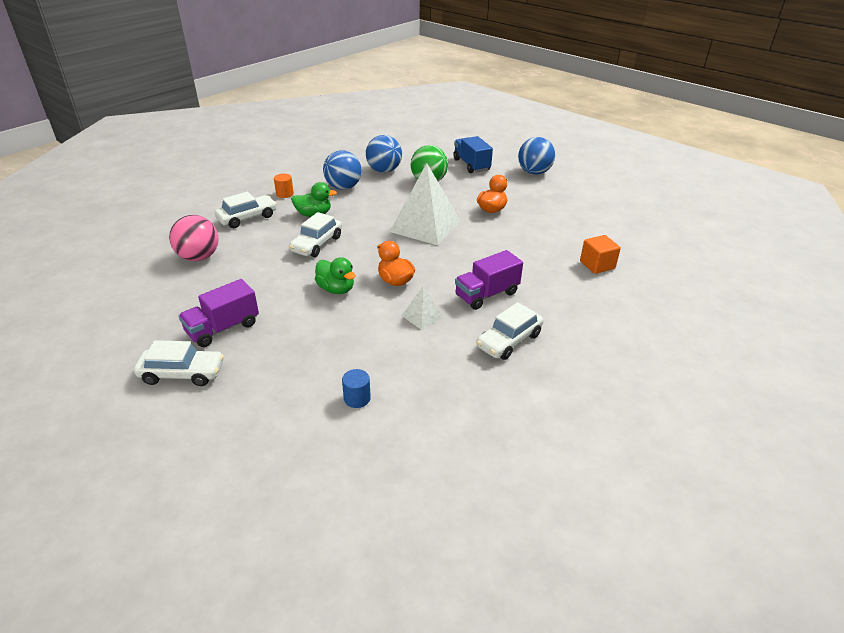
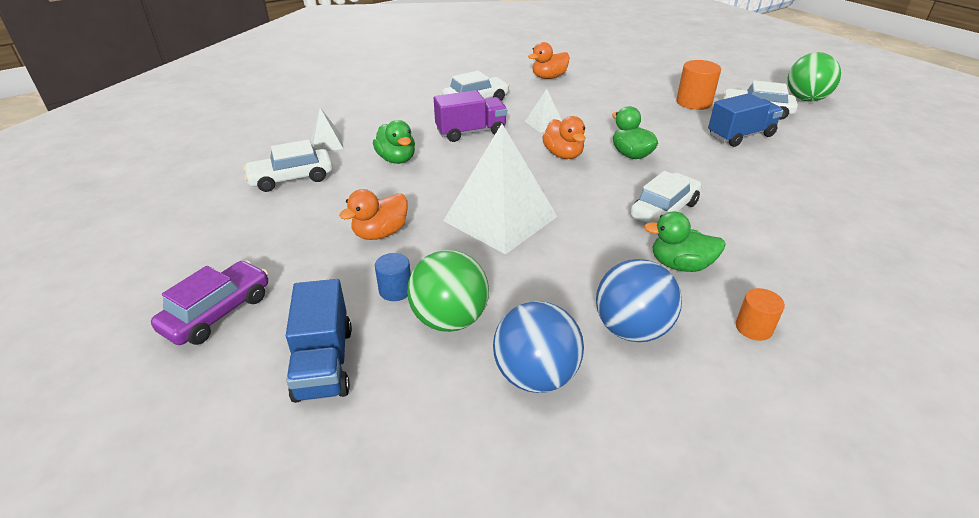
camera: 165 degrees left, 0 degrees up
(97, 412) = (805, 99): none -> green ball
(199, 257) = (827, 212): pink ball -> none
(223, 328) = (740, 136): purple truck -> blue truck
(247, 218) = (797, 274): white car -> white car (291, 179)
(253, 379) = (694, 102): none -> orange cylinder
(357, 398) = (609, 86): blue cylinder -> blue cylinder (395, 290)
(442, 407) = (549, 77): none -> orange duck
(527, 258) = (396, 159): none -> green duck
(534, 172) = (218, 312): blue ball -> purple car
(597, 265) = (327, 143): orange cube -> white pyramid

